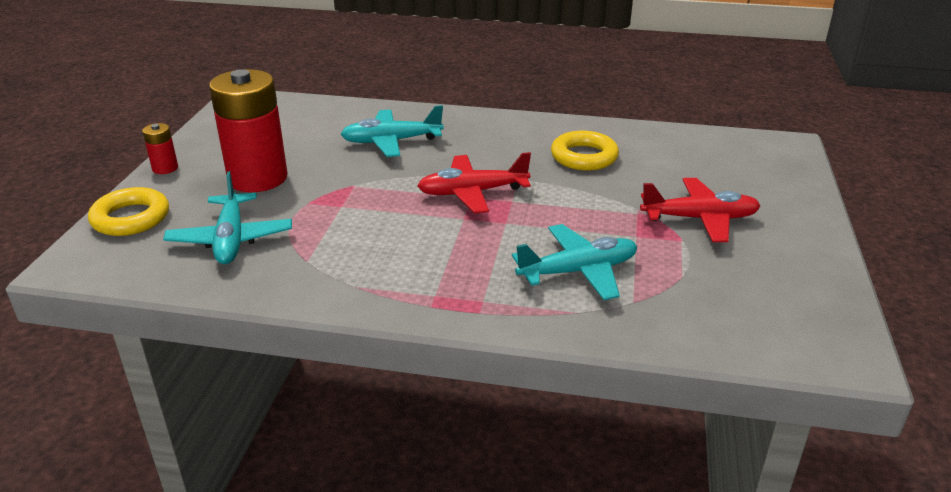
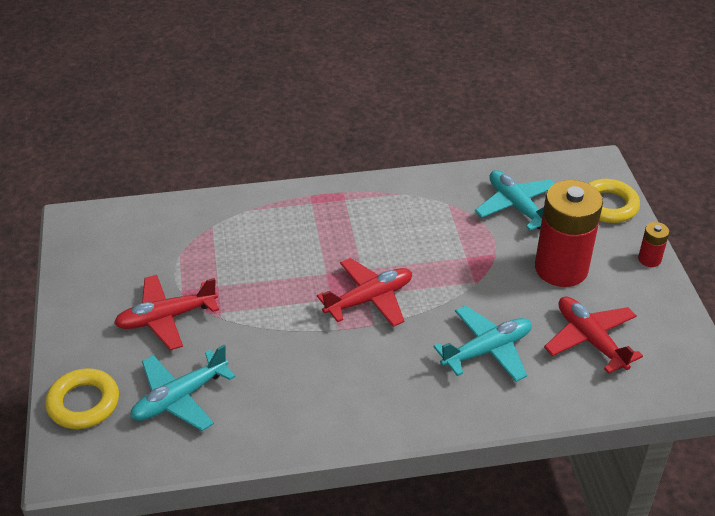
camera: 160 degrees right, 10 degrees up
(297, 132) = (590, 340): none -> red plane
(578, 271) = (255, 240): turquoise plane -> turquoise plane (180, 398)
(584, 157) = (285, 379): yellow ring -> yellow ring (83, 403)

